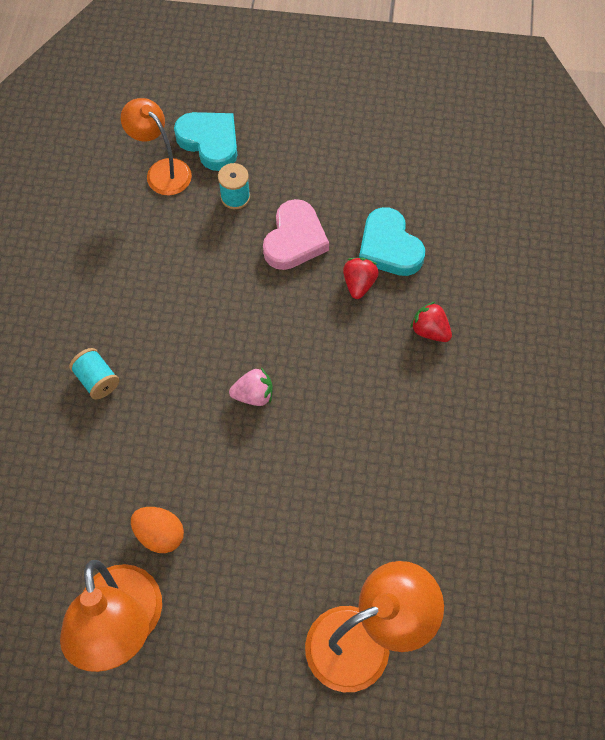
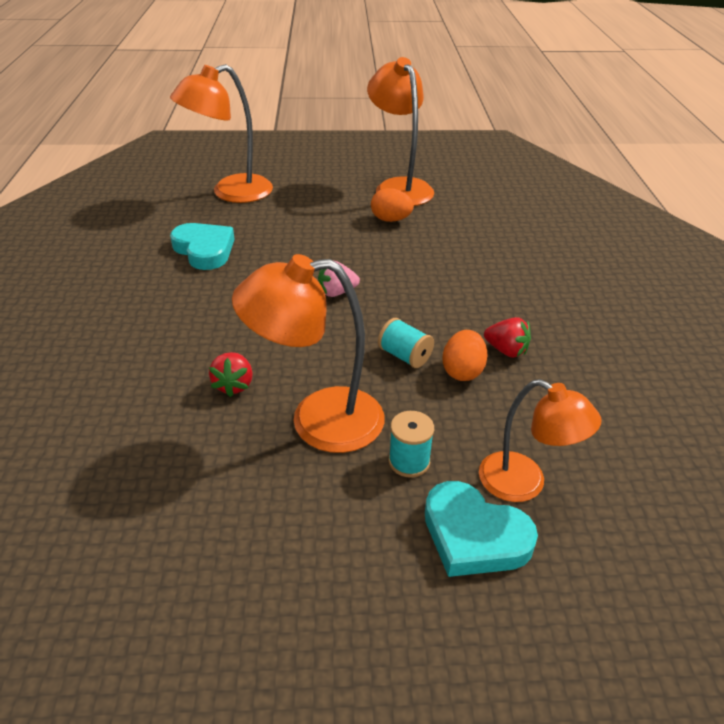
camera: 170 degrees right, 25 degrees down
(97, 380) = (488, 289): turquoise spool -> turquoise spool (404, 356)
(166, 274) = (462, 371): none -> orange egg
(294, 239) = (318, 421): pink heart -> orange lamp
(389, 247) = (194, 426): turquoise heart -> turquoise heart (204, 250)
(430, 330) = (154, 353): red strawberry -> red strawberry (506, 350)

